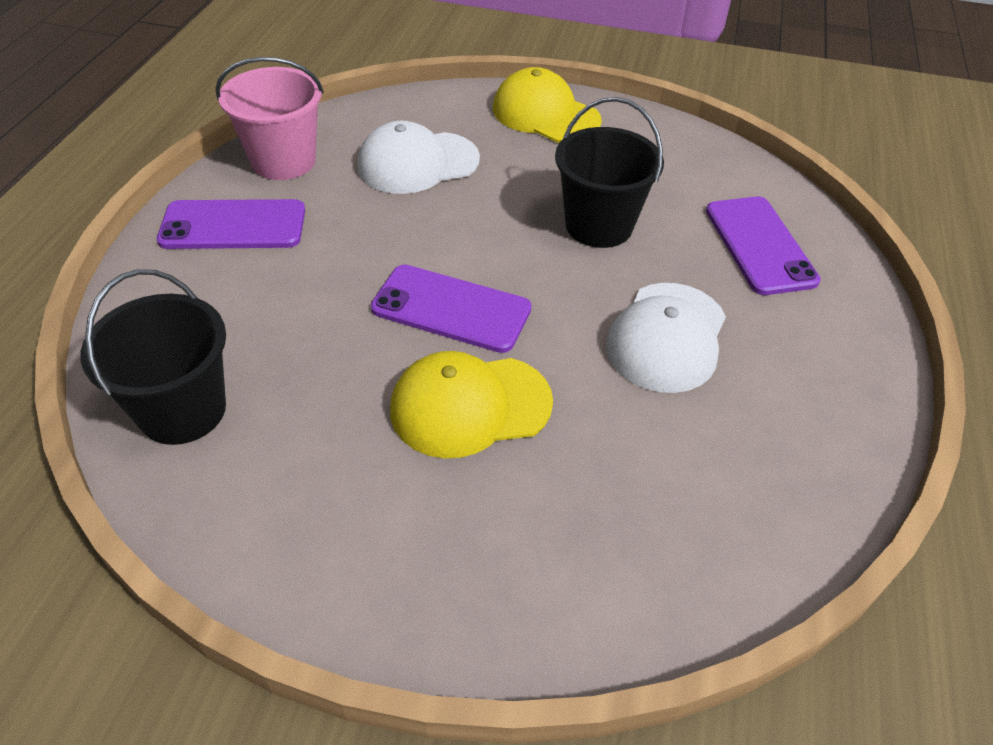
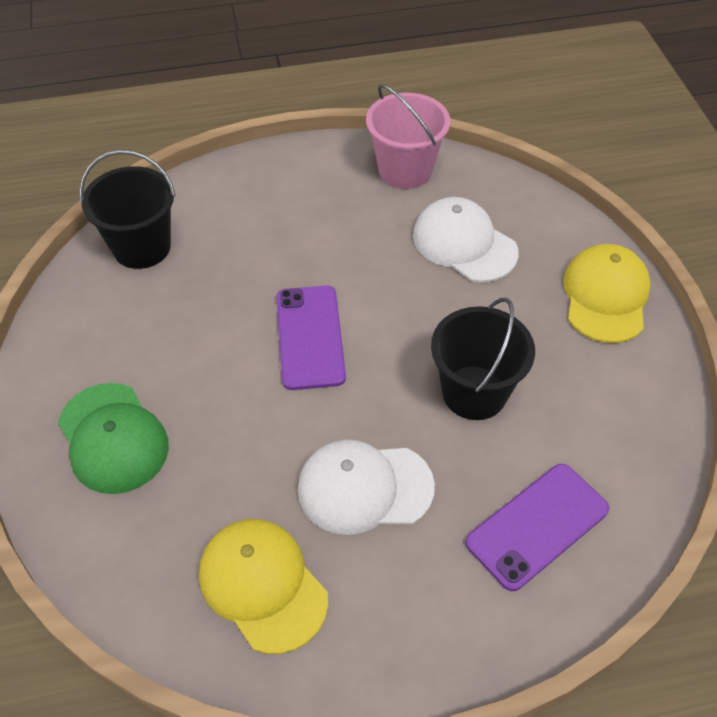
camera: 65 degrees right, 5 degrees up
(233, 226) = (316, 182): purple phone -> none
(470, 406) = (221, 388): yellow cap -> yellow cap (263, 585)
(477, 536) = (113, 438): none -> green cap

